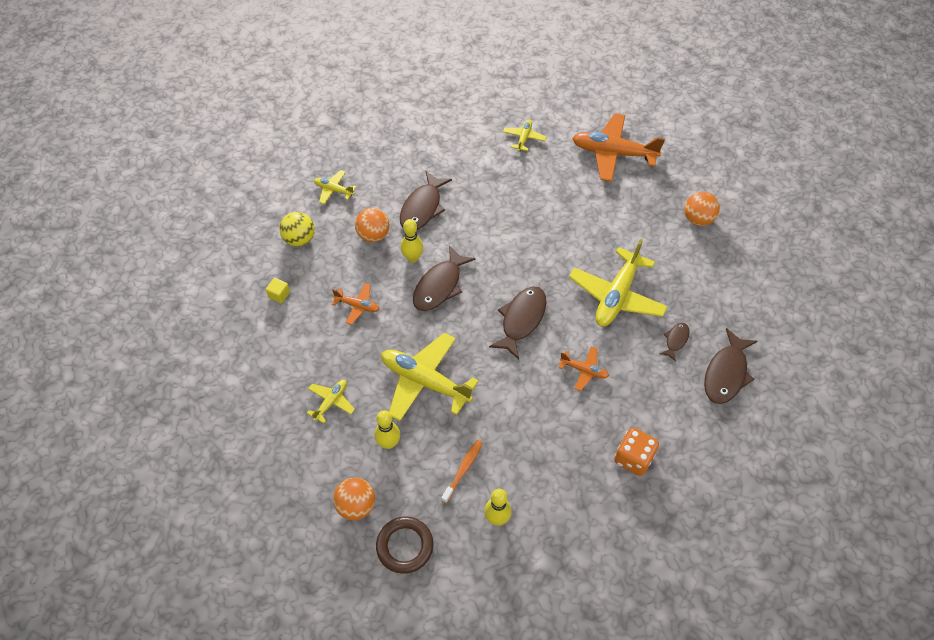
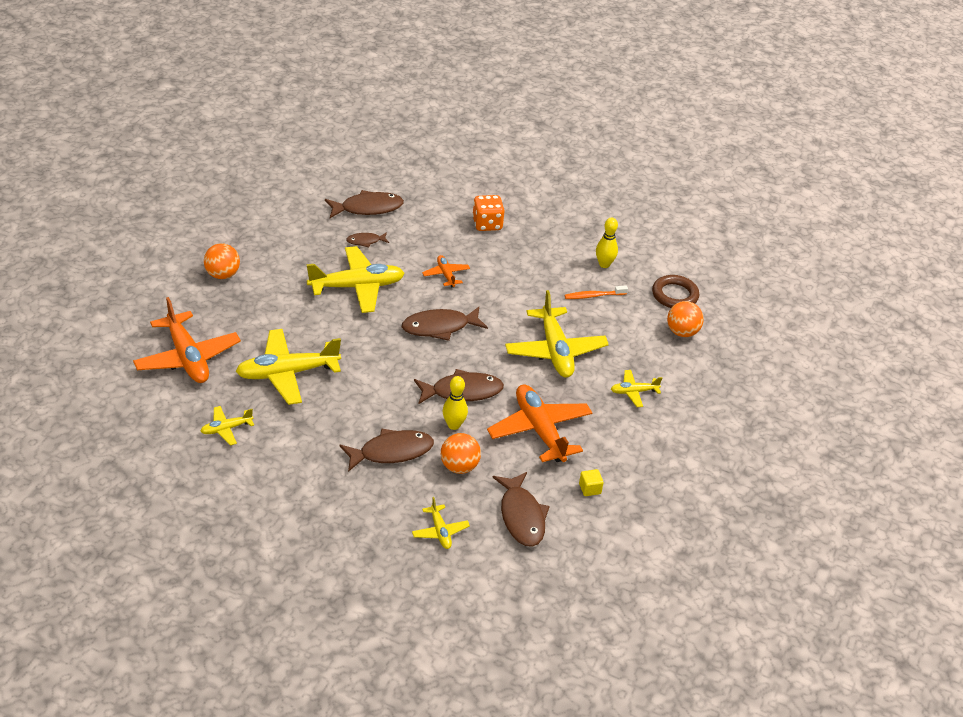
camera: 135 degrees left, 15 degrees down
(300, 239) = (521, 516): yellow ball -> brown fish
(357, 306) = (539, 430): orange plane -> orange plane, size x2.03
(388, 443) = (623, 342): yellow bowling pin -> none
(550, 196) = (287, 373): none -> yellow plane

